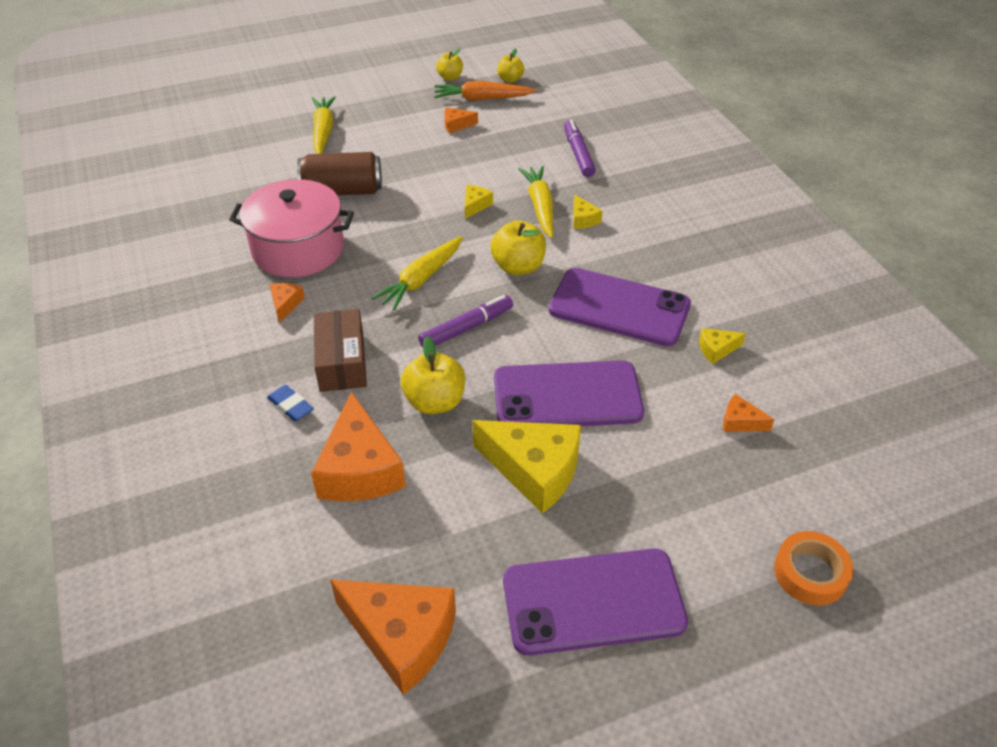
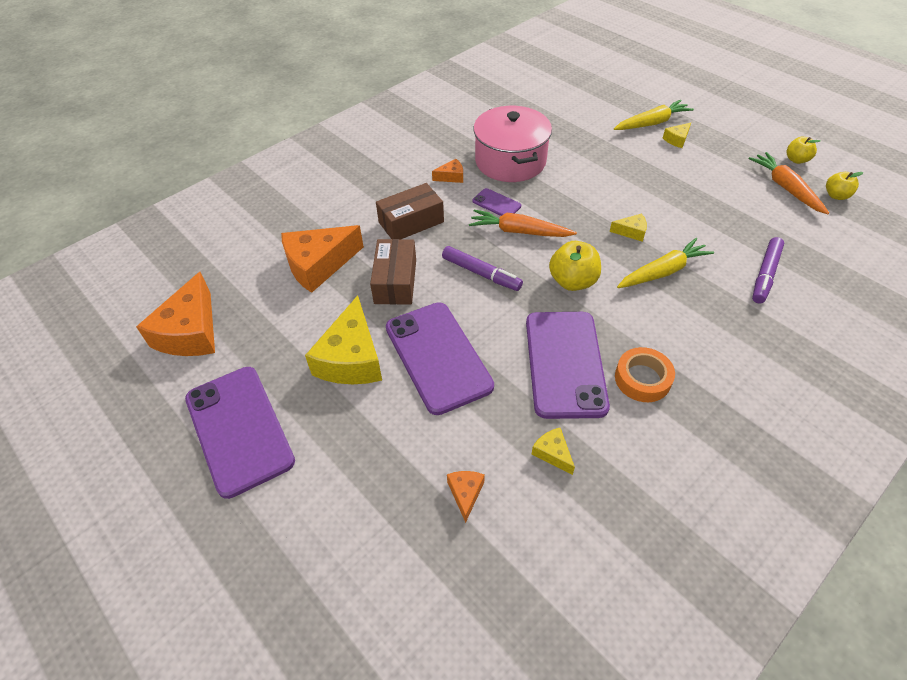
camera: 70 degrees right, 5 degrees up
(290, 406) = (360, 214): blue eraser -> none
(342, 191) = (589, 157): brown can -> none
(363, 282) = (496, 203): none -> purple phone
(421, 279) = (519, 231): yellow carrot -> orange carrot
(435, 402) = (395, 281): yellow apple -> brown box
(456, 125) = (730, 186): orange cheese -> none
(578, 154) = (765, 275): purple marker -> purple marker turned 150 degrees clockwise
(583, 219) = (669, 305): yellow cheese -> yellow cheese (677, 139)
(810, 573) = (303, 588): orange tape -> orange tape (642, 379)

